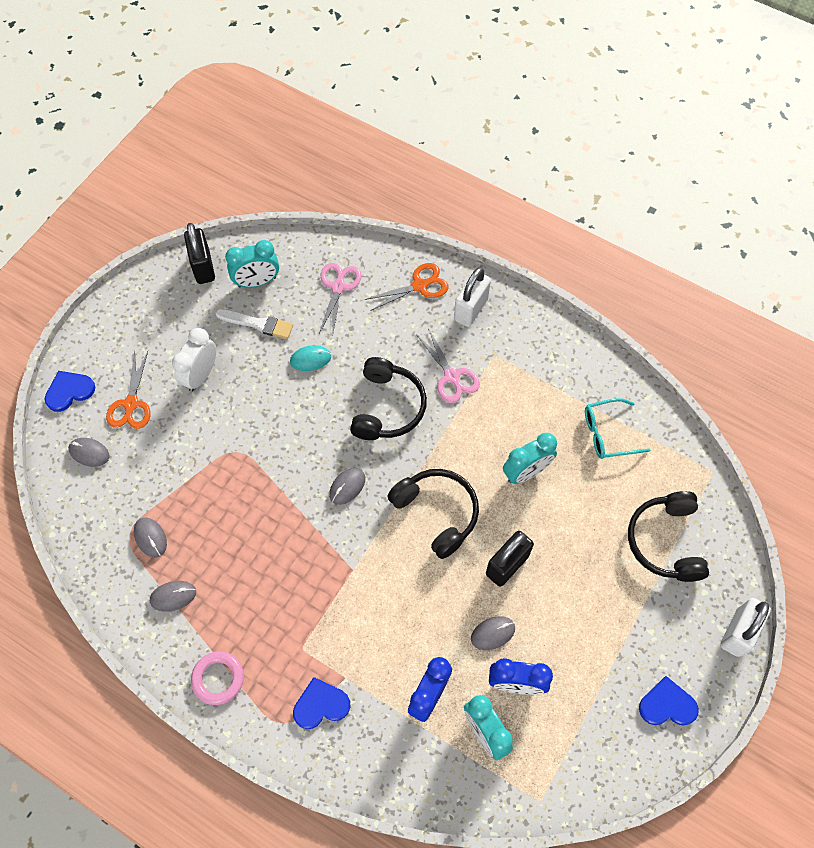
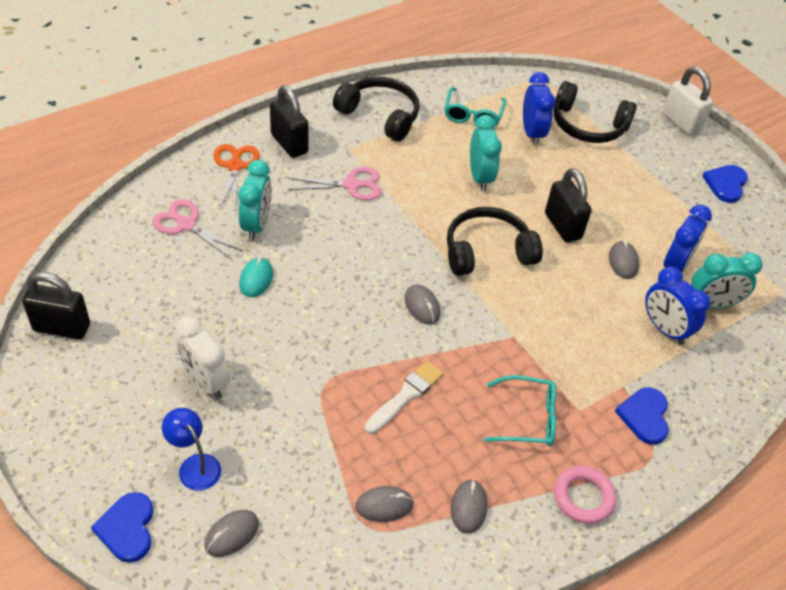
camera: 70 degrees left, 15 degrees down
(131, 404) = (195, 465): orange scissors -> blue lamp
(257, 282) = (123, 287): turquoise clock -> turquoise clock (256, 225)
(258, 324) = (178, 306): white brush -> white brush (405, 396)
(274, 610) = (527, 418): none -> turquoise glasses
(388, 407) = (353, 242): black headphones -> black headphones (380, 115)
(470, 309) = (289, 143): white padlock -> black padlock
(618, 494) = (532, 133): none -> blue clock

